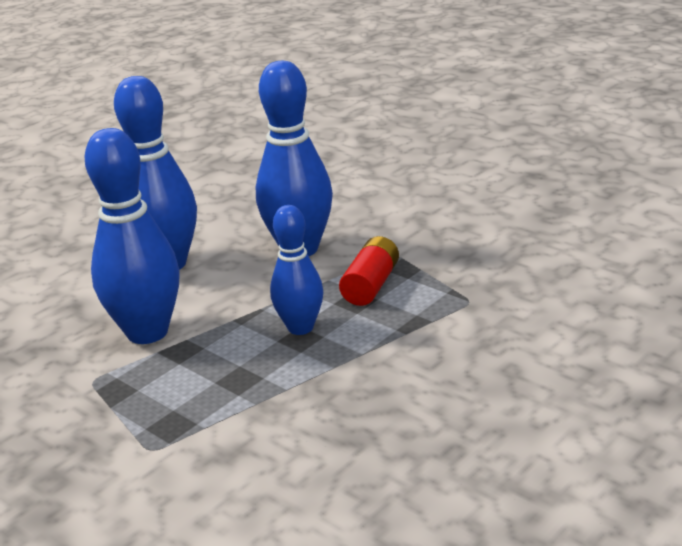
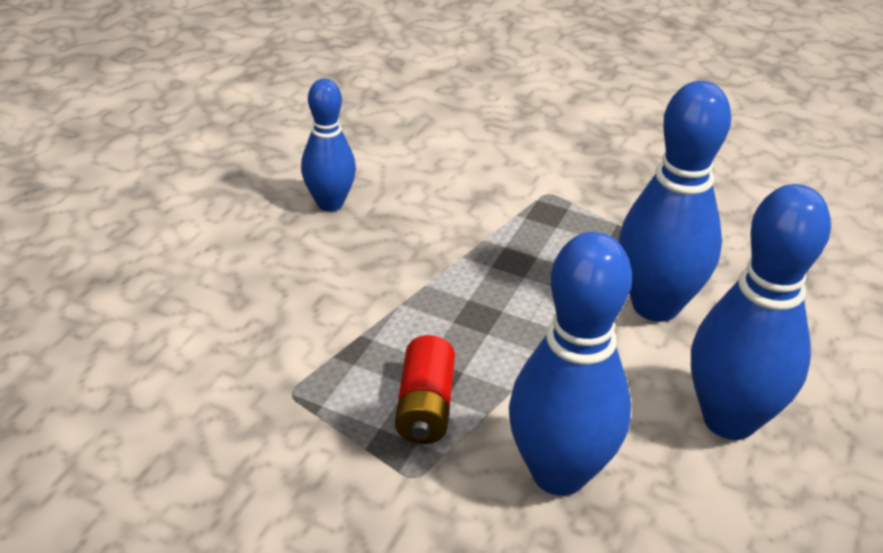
camera: 160 degrees right, 10 degrees up
(300, 327) = (484, 329): blue bowling pin -> blue bowling pin (330, 203)

